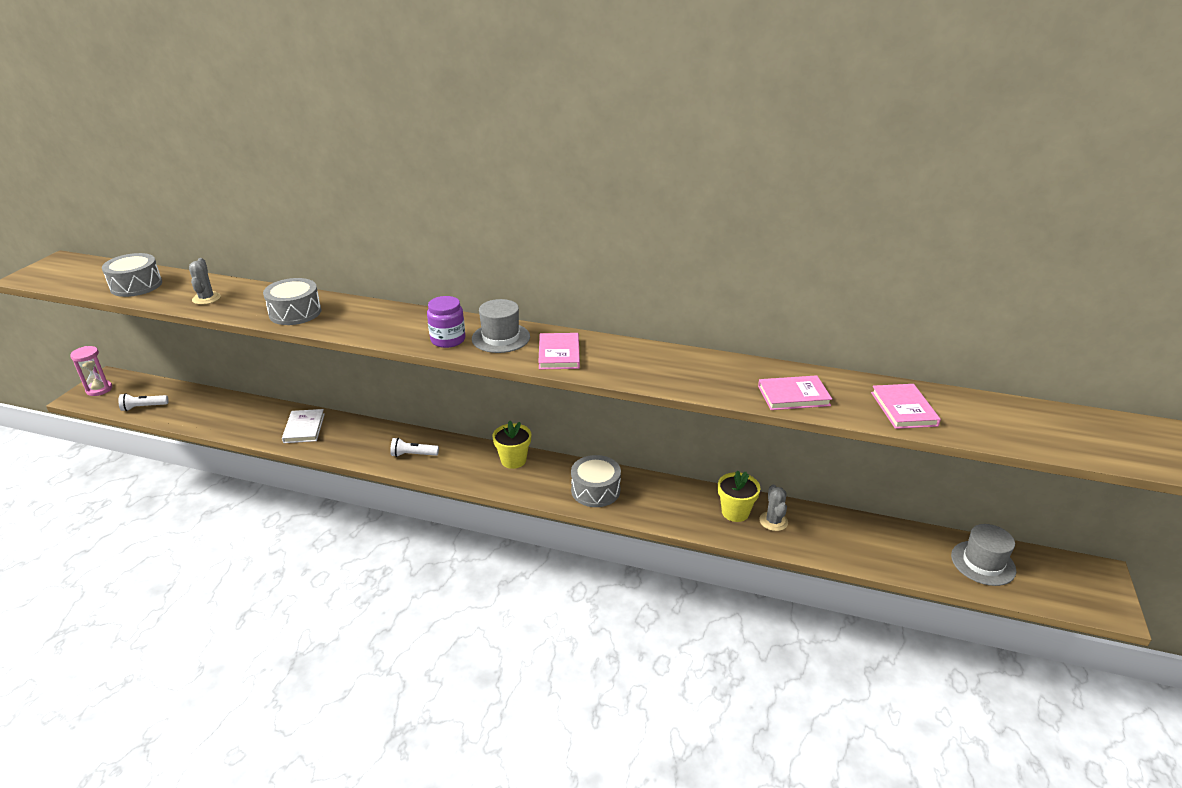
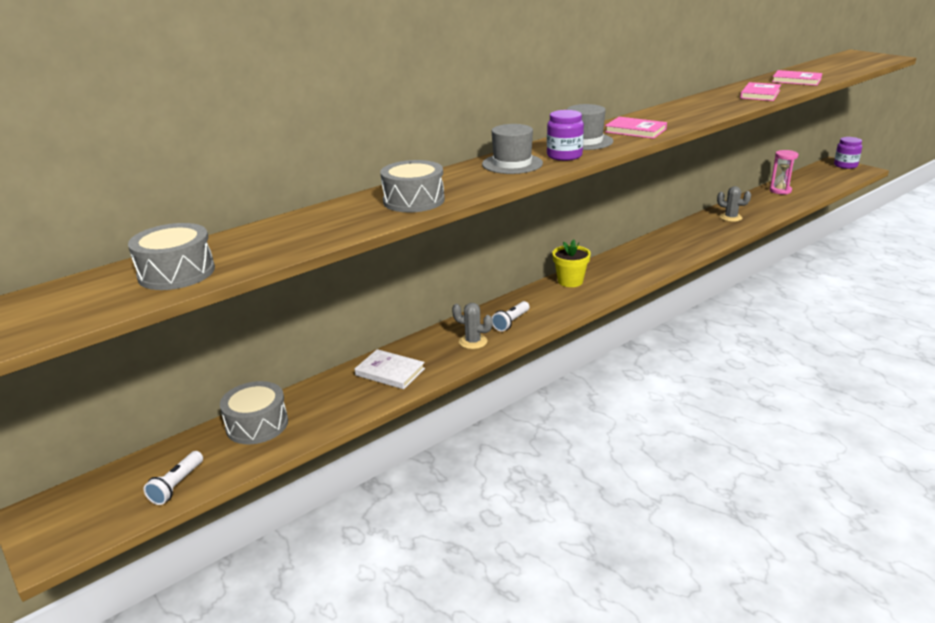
camera: 55 degrees left, 5 degrees down
(99, 389) = (59, 525): pink hourglass -> pink hourglass (780, 191)
(206, 298) = (298, 237): grey cactus -> grey cactus (473, 342)
(595, 490) = (644, 261): grey drum -> grey drum (257, 424)
(735, 512) = (711, 225): yellow flower pot -> none
(983, 563) = (810, 182): grey hat -> grey hat (512, 164)
(1103, 586) = (845, 165): none -> purple jar

